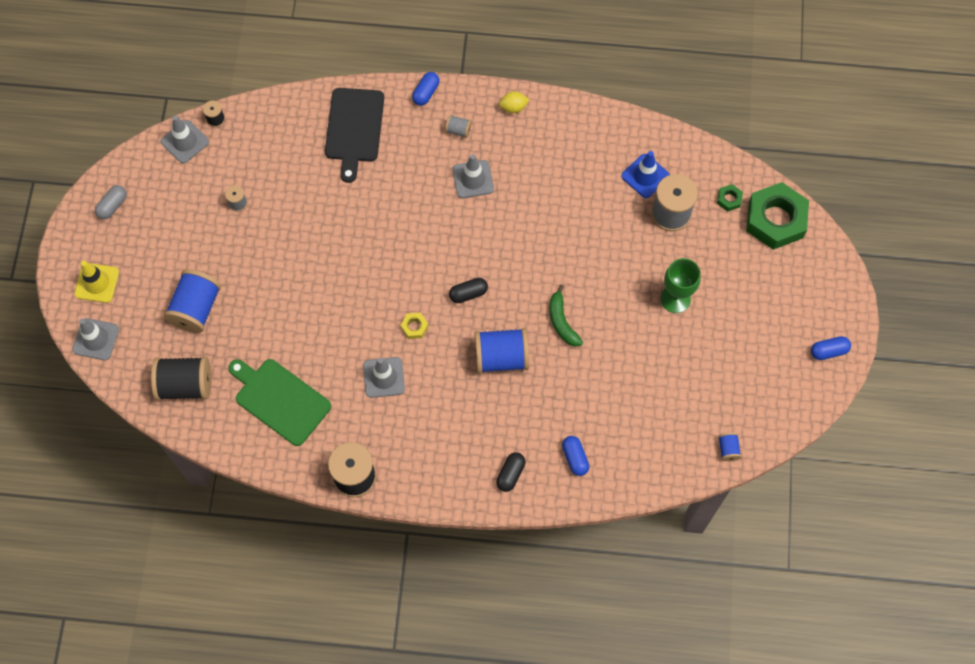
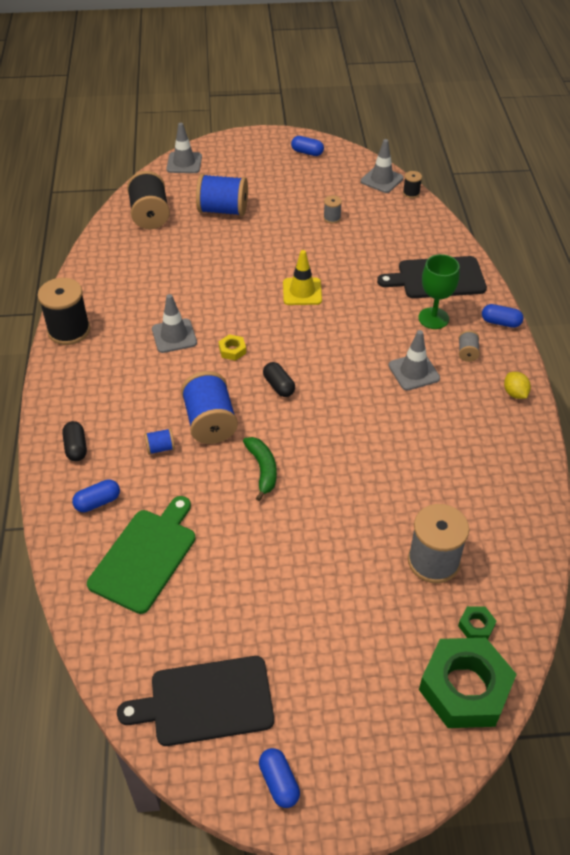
camera: 80 degrees right, 20 degrees down
(97, 283) = (235, 156): yellow traffic cone -> yellow traffic cone (302, 292)
(113, 206) = (307, 152): grey capsule -> blue capsule
(280, 400) = (142, 271): green cutting board -> green cutting board (145, 557)
(510, 474) = (76, 447): black capsule -> black capsule turned 60 degrees clockwise
(562, 321) = (262, 469): green banana -> green banana turned 105 degrees clockwise
(645, 176) = (475, 528): blue traffic cone -> none
(675, 299) = (316, 579): green goblet -> green goblet (433, 318)
(728, 449) = (119, 663): blue spool -> blue spool (160, 448)
(765, 391) = (206, 701): none -> black cutting board

